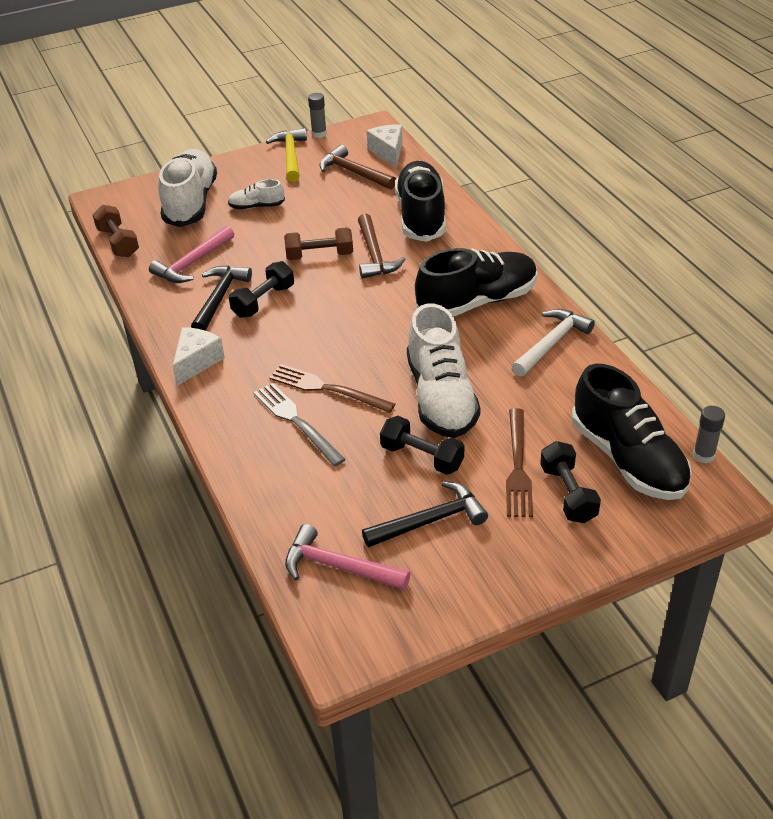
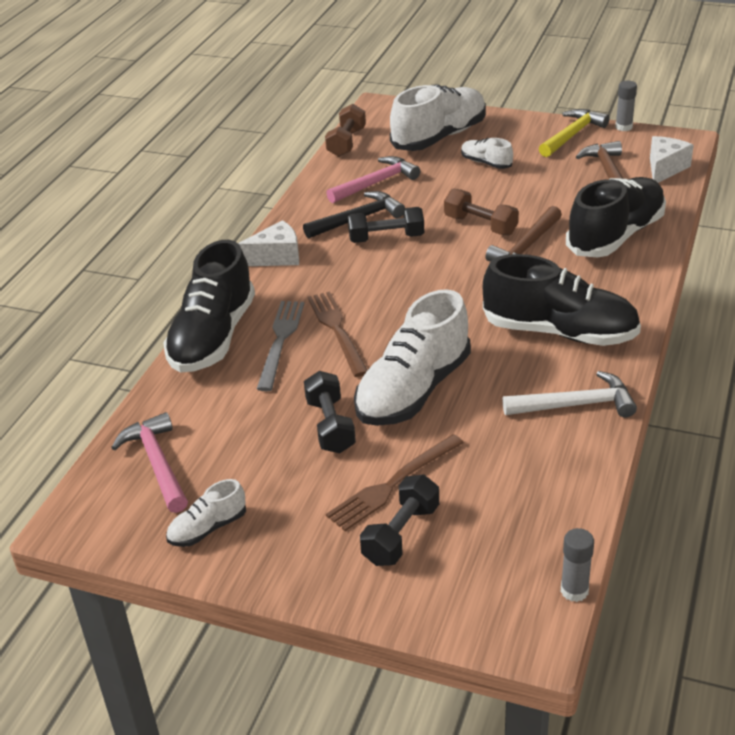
camera: 45 degrees right, 5 degrees down
(192, 263) = (376, 183): pink hammer -> pink hammer turned 150 degrees clockwise
(430, 521) = (265, 477): black hammer -> none
(443, 582) = (208, 528): none -> white shoe
(628, 459) = (497, 544): black shoe -> black shoe (213, 337)

